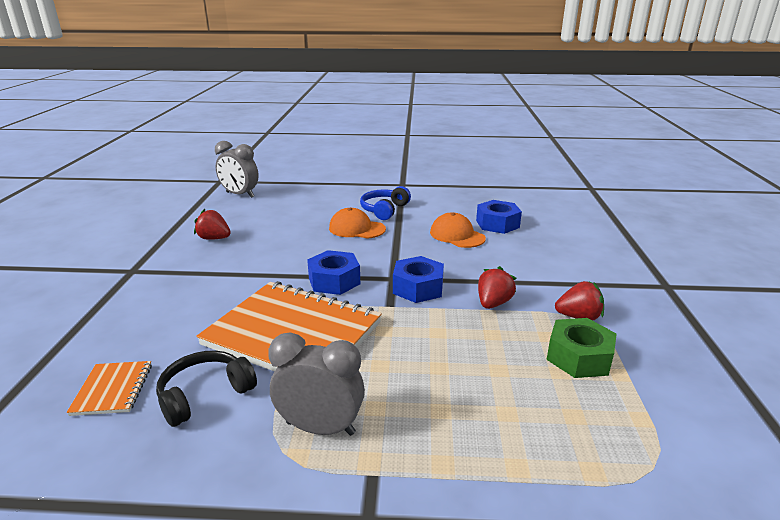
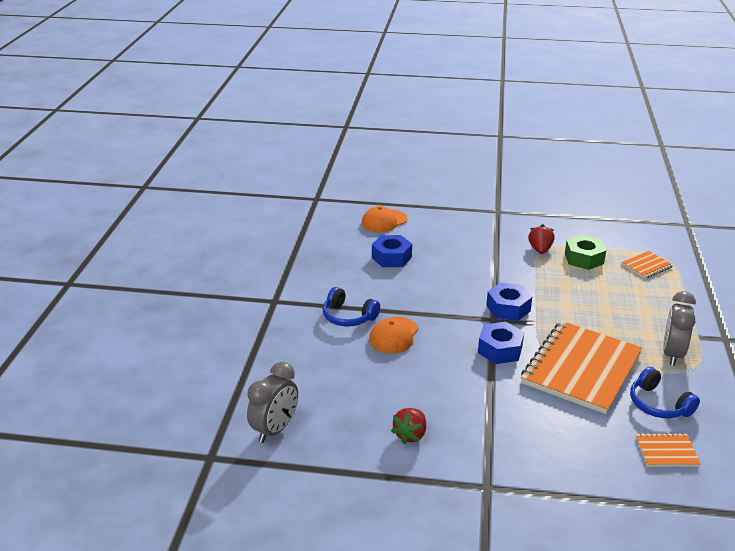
camera: 85 degrees left, 5 degrees up
(205, 395) = (658, 404): black headphones -> blue headphones
(457, 235) = (414, 280): orange cap -> orange cap (384, 221)
(493, 303) = (527, 278): red strawberry -> none
(599, 434) = (646, 266): none -> orange notebook

